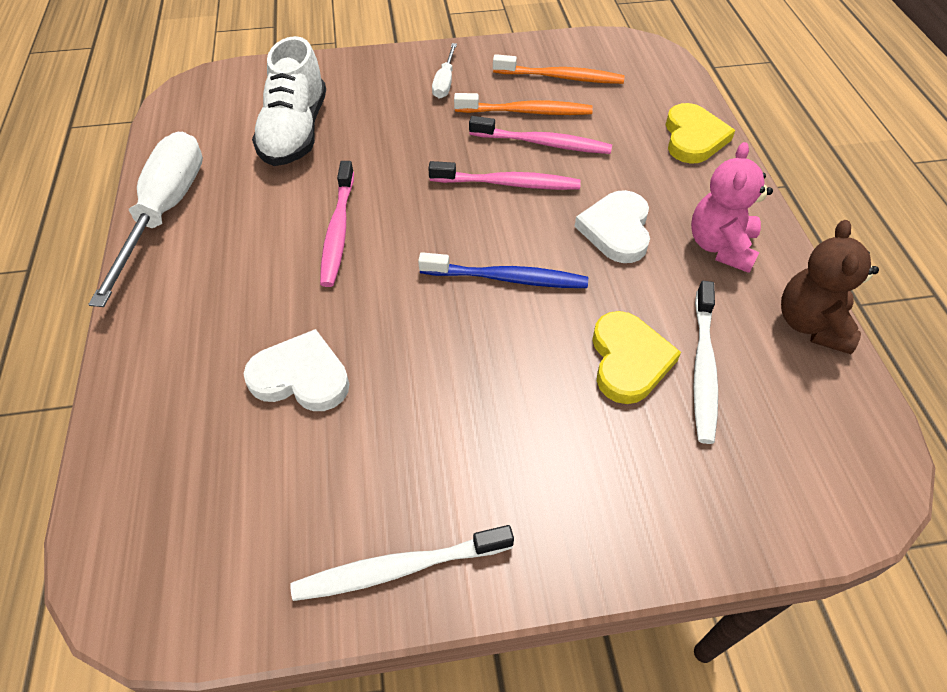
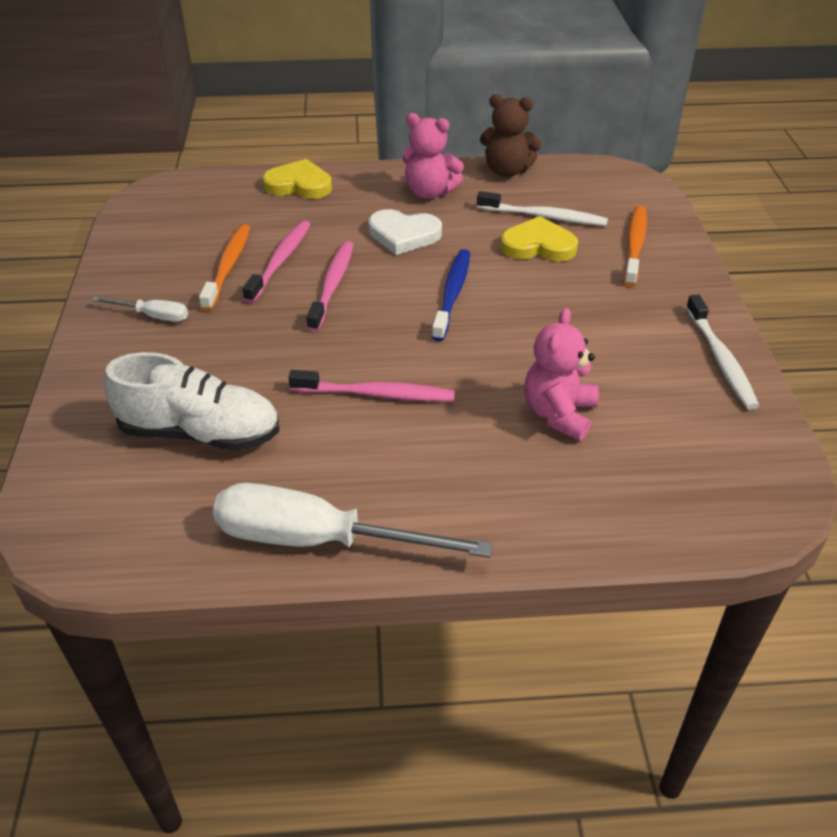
camera: 85 degrees left, 10 degrees down
(301, 377) = (558, 414): white heart -> pink teddy bear
(561, 77) = (180, 241): orange toothbrush -> orange toothbrush (635, 245)

